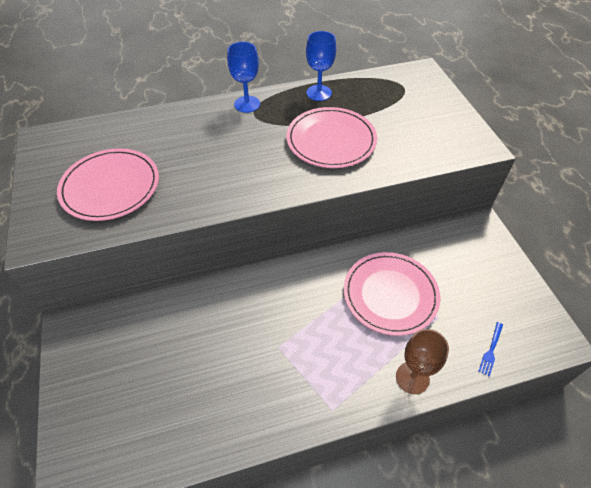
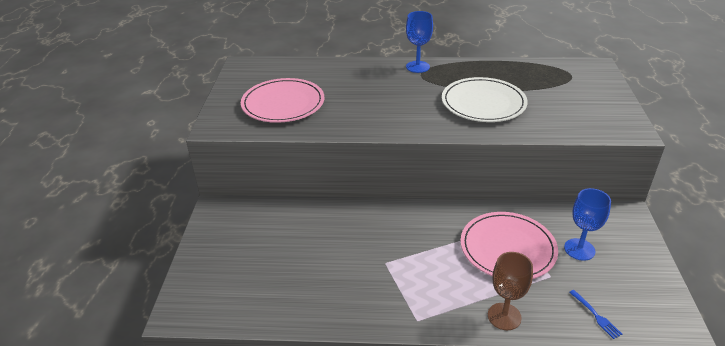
camera: 20 degrees right, 15 degrees down
(319, 93) = (486, 68): blue goblet -> blue goblet (579, 249)
(331, 140) = (483, 103): pink plate -> white plate
(491, 350) = (595, 315): blue fork -> blue fork turned 75 degrees counterclockwise

